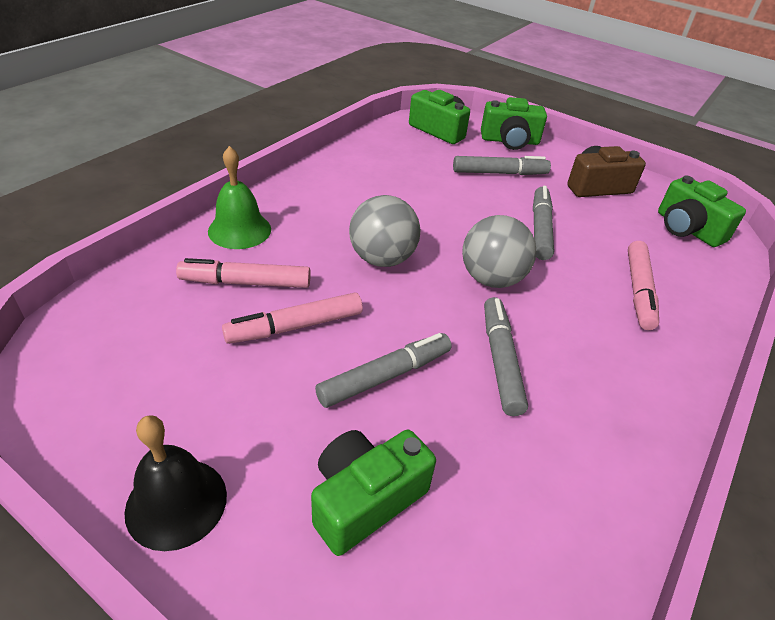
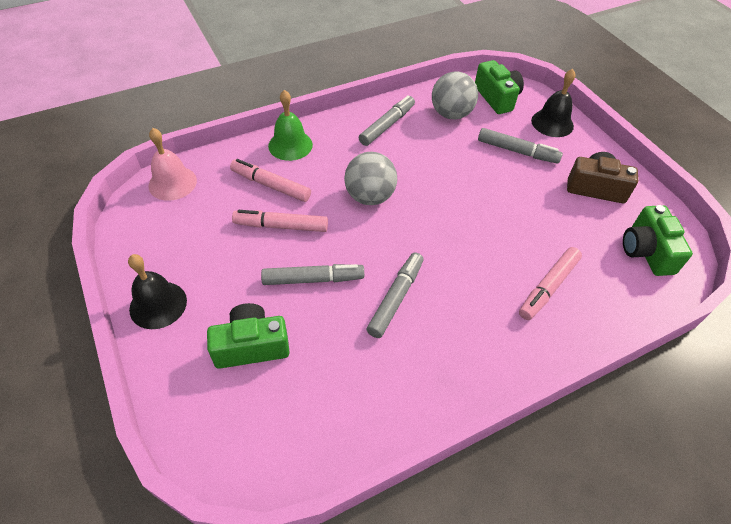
camera: 30 degrees right, 10 degrees up
(92, 322) = (172, 183): none -> pink bell
(491, 279) = (437, 238): grey ball -> grey ball (451, 114)
(510, 141) = (552, 123): green camera -> black bell
(540, 229) = (510, 210): grey marker -> grey marker (387, 125)

